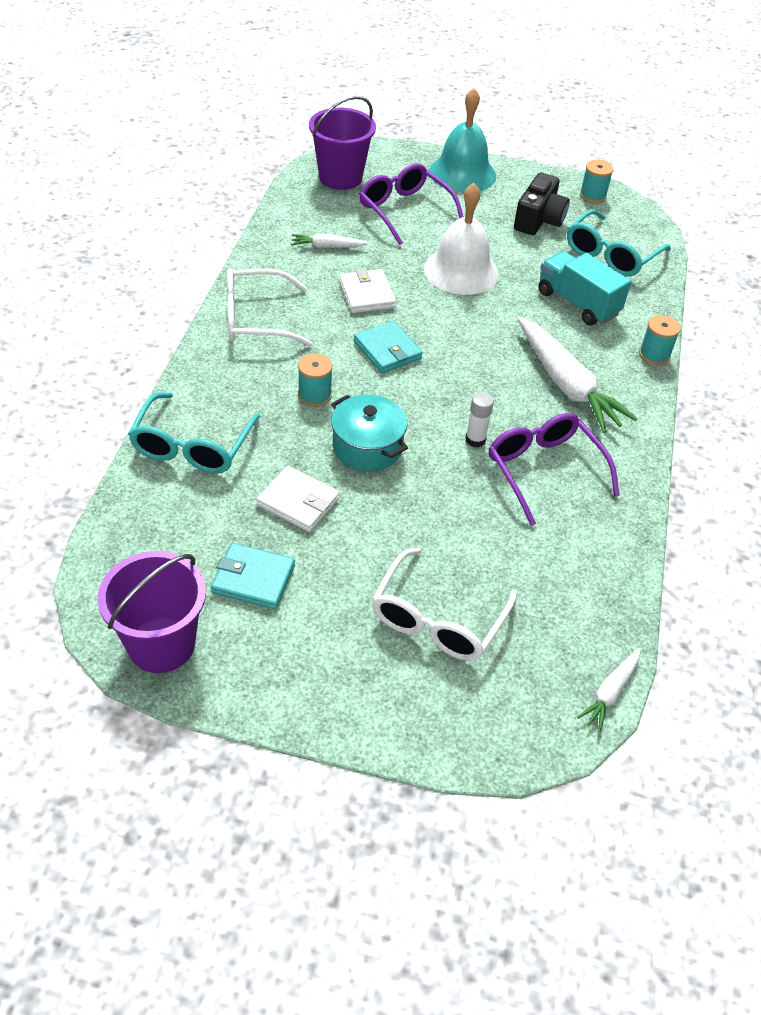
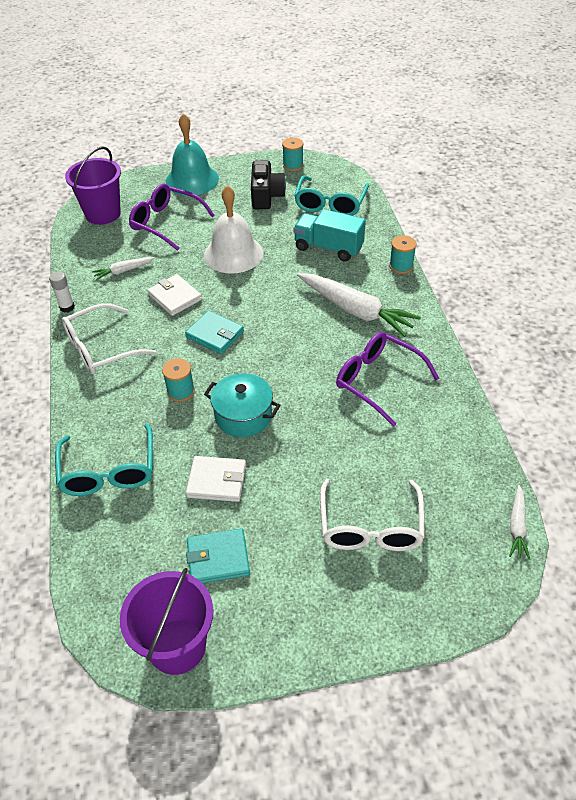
camera: 20 degrees left, 0 degrees up
(475, 440) = (317, 378): white glue stick -> white glue stick (67, 307)

